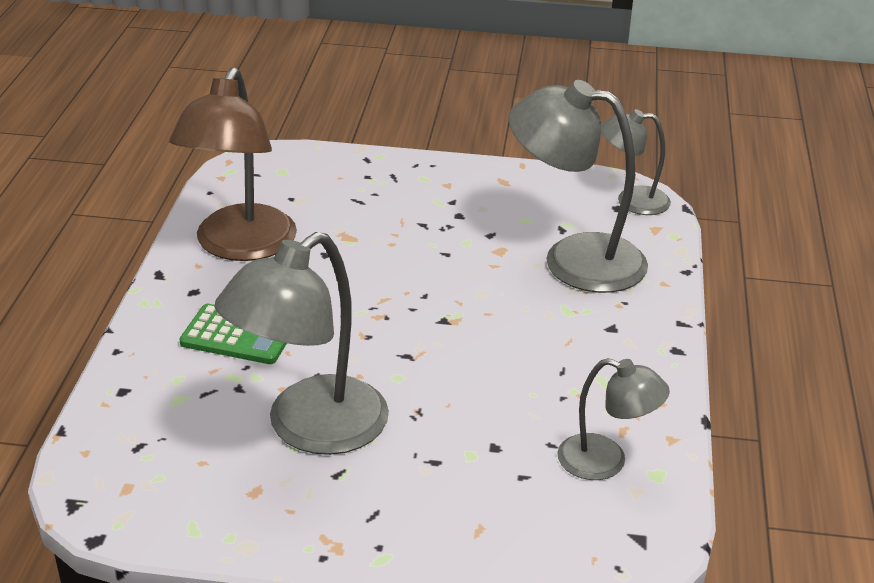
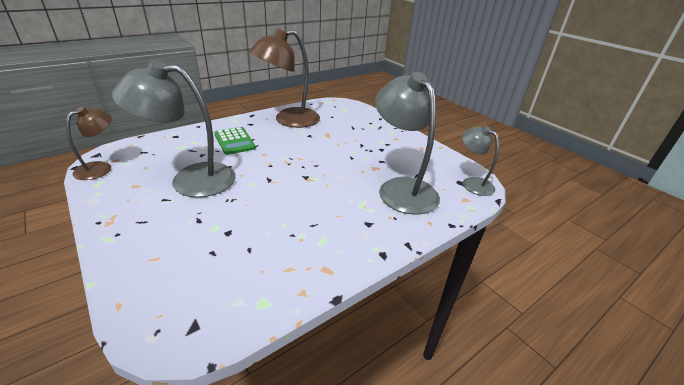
camera: 45 degrees right, 0 degrees up
(136, 512) = (100, 168): none -> brown lamp
(606, 462) = (254, 276): grey lamp -> none

